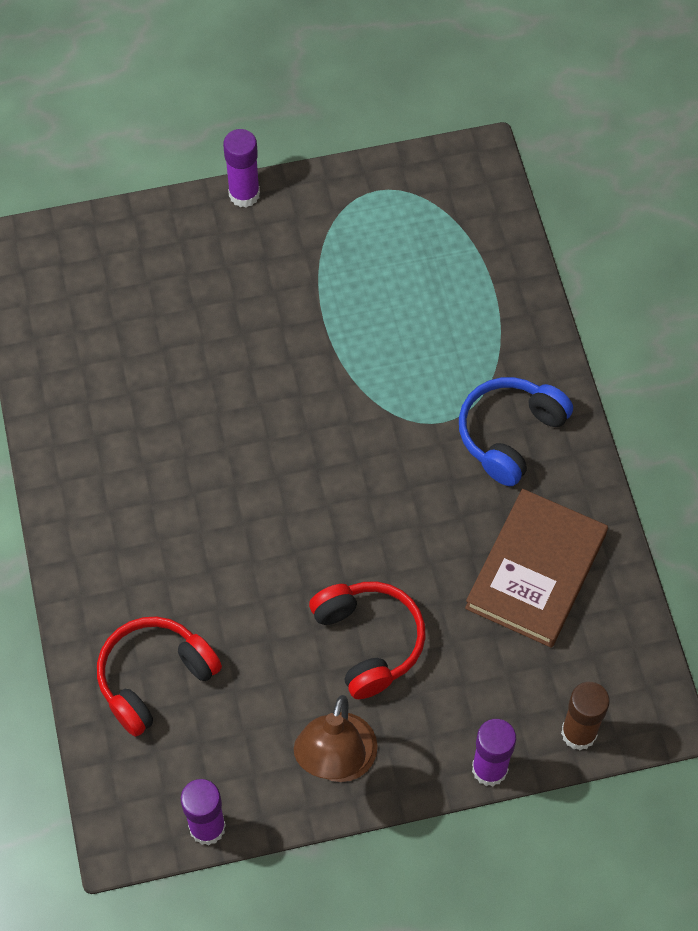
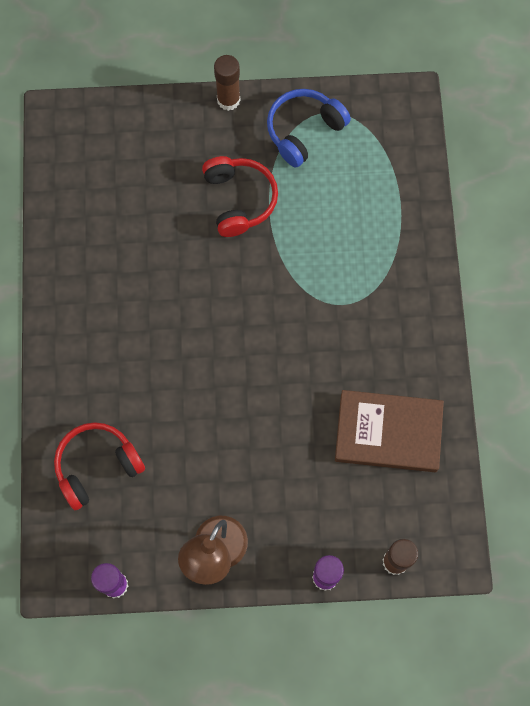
camera: 10 degrees right, 10 degrees up
(244, 194) = (228, 100): purple glue stick -> brown glue stick
(369, 641) = (256, 465): red headphones -> red headphones (239, 200)
(509, 434) = (389, 323): blue headphones -> blue headphones (304, 131)
(536, 571) = (388, 432): brown book -> brown book turned 60 degrees clockwise

